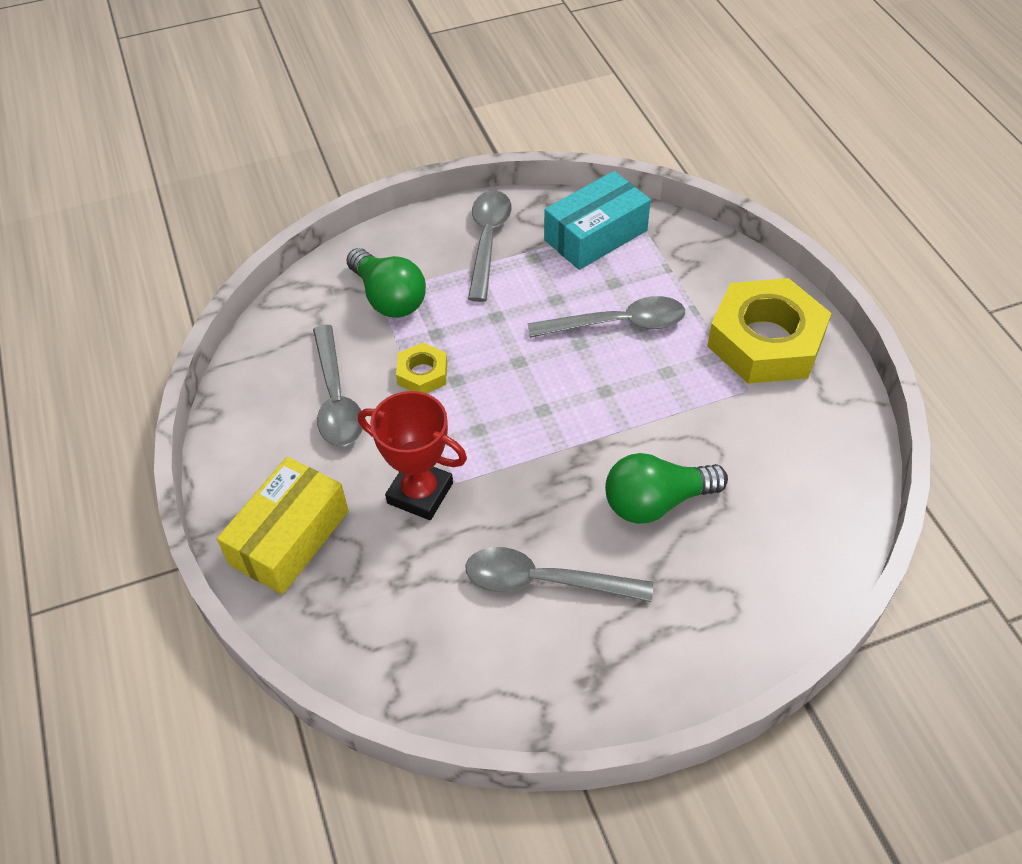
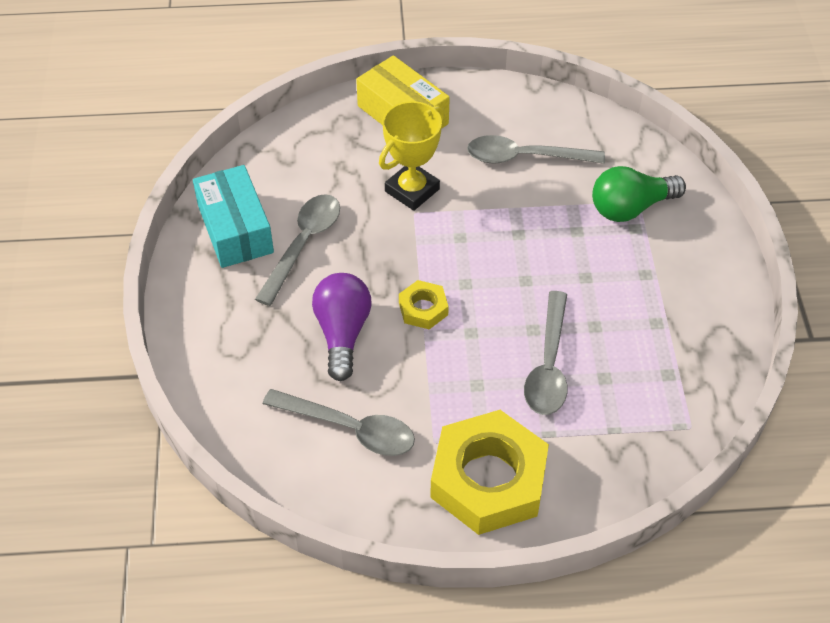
camera: 105 degrees right, 0 degrees up
(420, 493) = (412, 190): red trophy -> yellow trophy
(422, 373) = (533, 214): yellow nut -> yellow nut (423, 309)
(488, 241) = (690, 293): grey spoon -> grey spoon (350, 429)
(595, 235) = (677, 383): turquoise box -> turquoise box (235, 229)
(656, 502) = (342, 333): green light bulb -> purple light bulb

